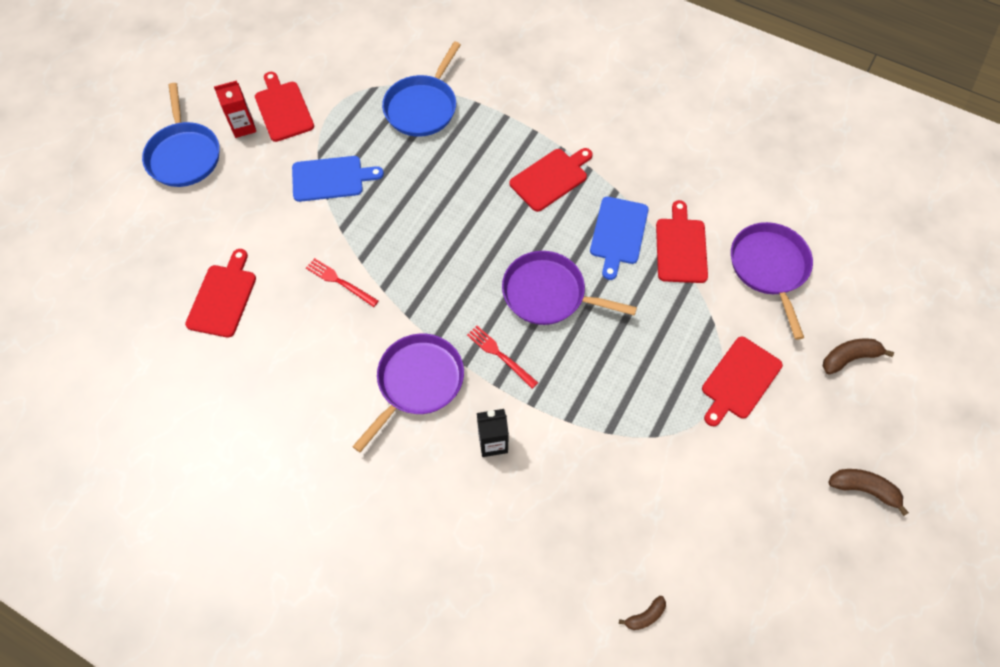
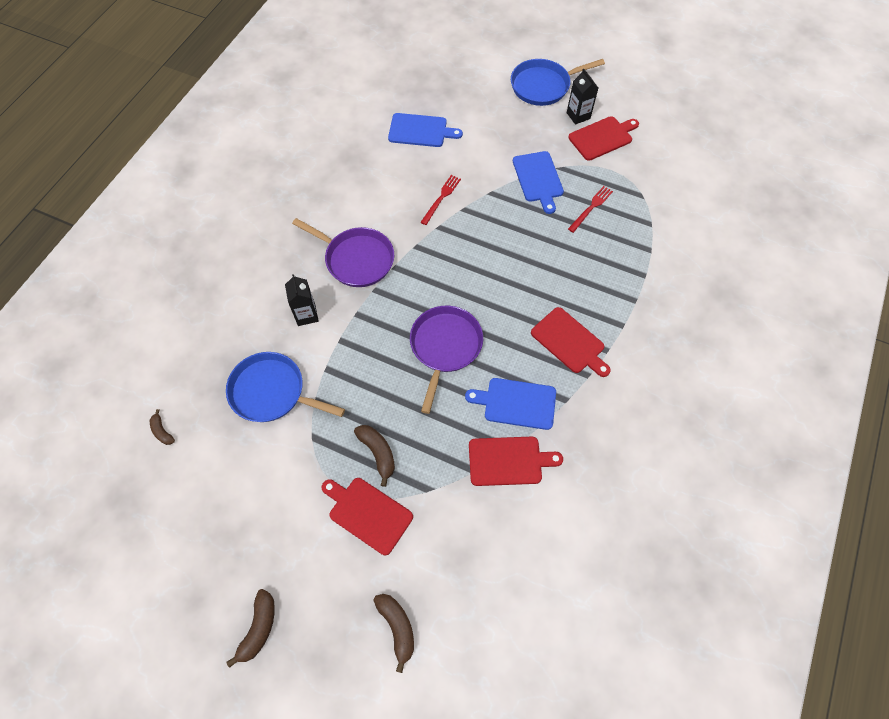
camera: 85 degrees right, 0 degrees up
(223, 297) = (420, 131): red cutting board -> blue cutting board
(243, 127) = (578, 116): red carton -> black carton
(422, 107) = (628, 233): blue pan -> blue pan (271, 392)
(500, 355) = (383, 314): red fork -> red fork (591, 208)
(673, 368) = (378, 453): none -> brown banana
(769, 268) = (495, 549): purple pan -> none

